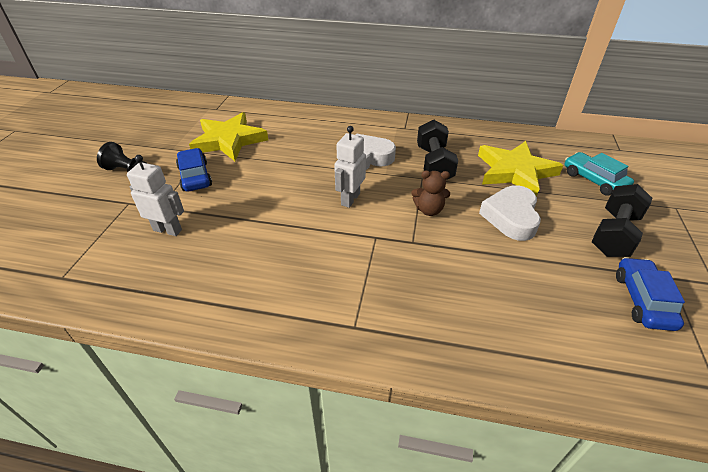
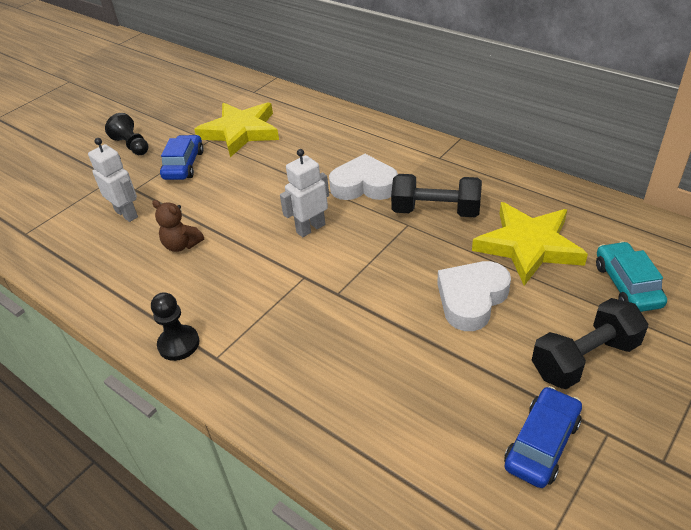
camera: 30 degrees right, 0 degrees up
(310, 327) = (179, 344): none -> black pawn
(429, 210) = (383, 264): brown teddy bear -> brown teddy bear (182, 245)
(434, 164) = (435, 211): black dumbbell -> black dumbbell turned 75 degrees clockwise

